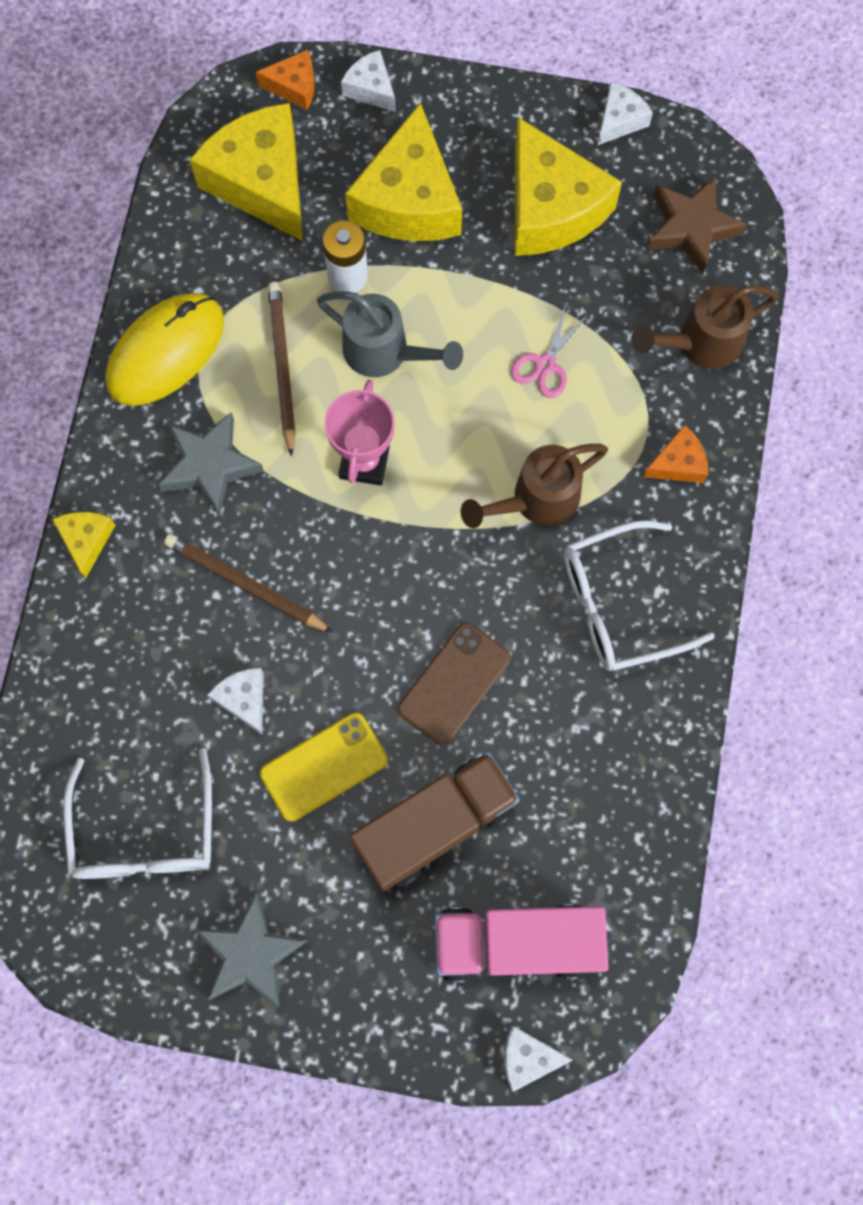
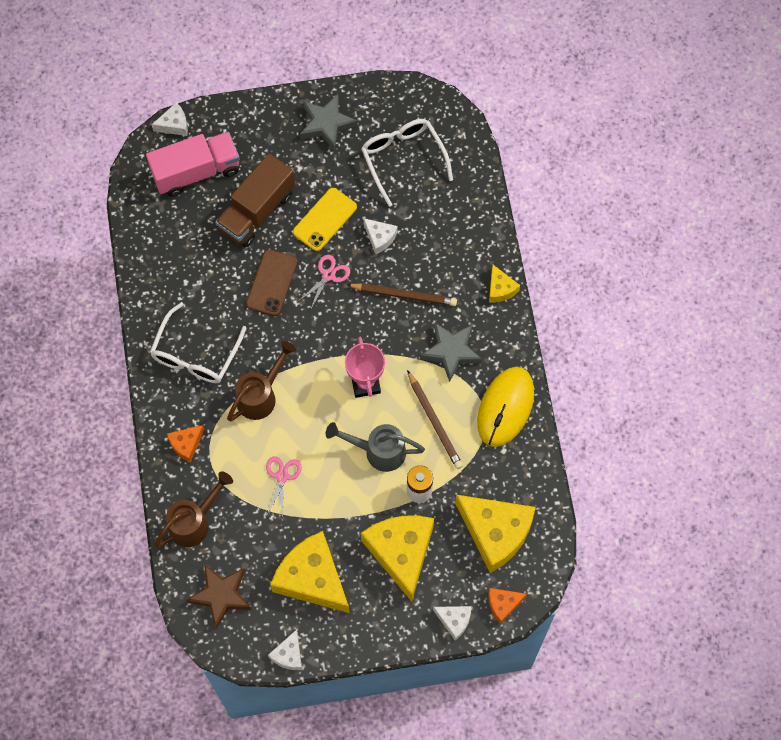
camera: 160 degrees right, 5 degrees down
(355, 663) = (328, 275): none -> pink scissors
(619, 604) = (195, 354): white glasses -> white glasses turned 150 degrees clockwise

